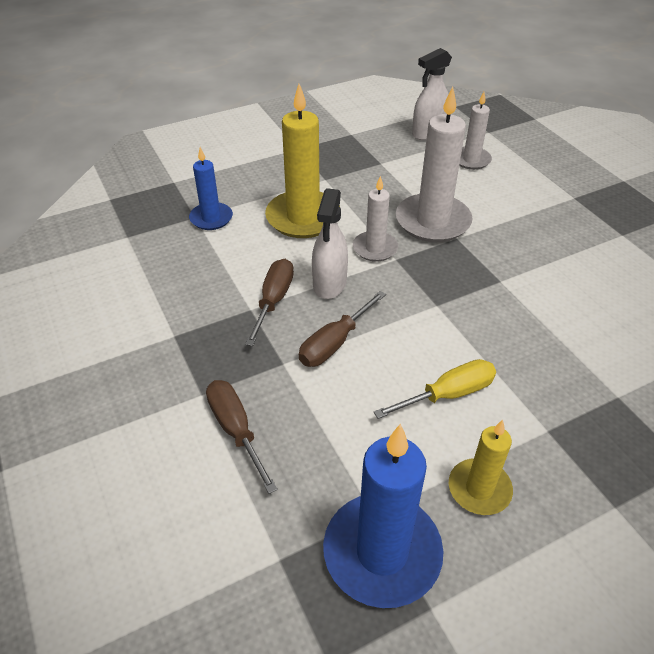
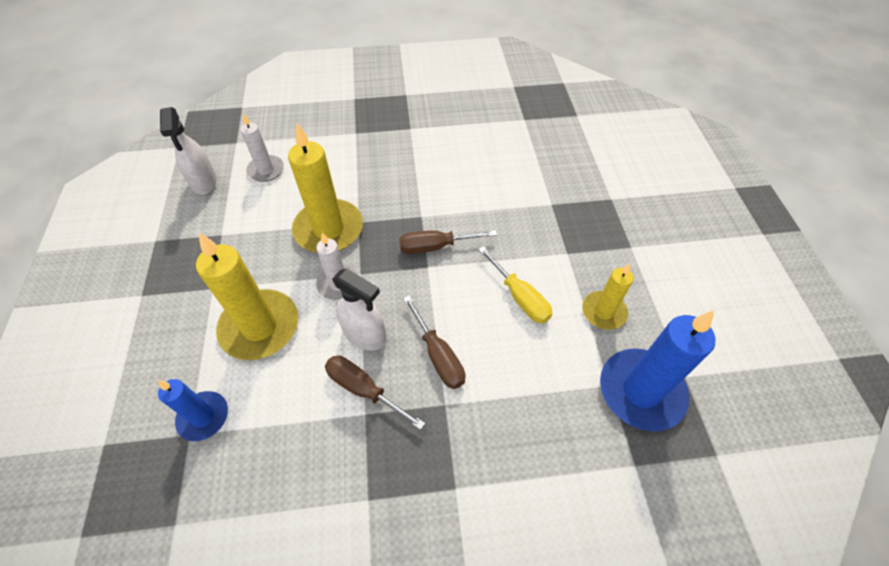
camera: 70 degrees left, 10 degrees up
(236, 430) = (507, 466): brown screwdriver -> brown screwdriver (436, 246)
(432, 221) = (329, 229): white candle -> yellow candle
(447, 394) = (519, 297): yellow screwdriver -> yellow screwdriver turned 150 degrees clockwise

